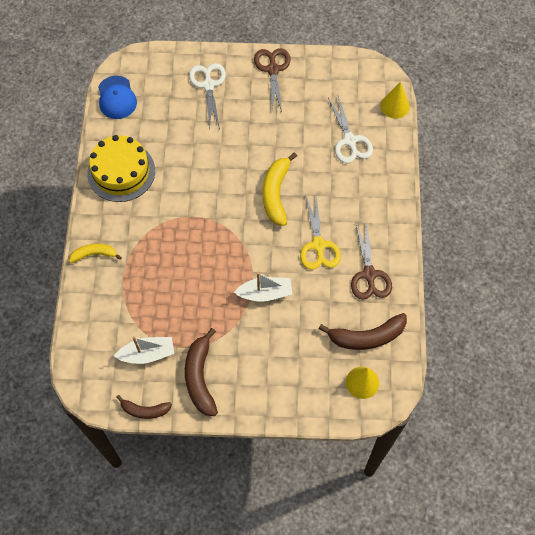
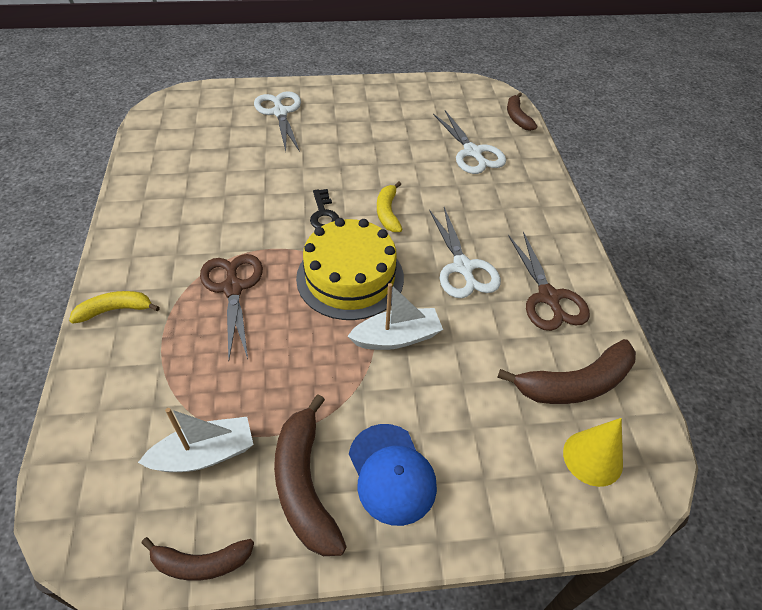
camera: 10 degrees left, 15 degrees down
(116, 98) = (158, 131): blue cap -> blue cap (391, 473)
(121, 172) = (163, 205): yellow cake -> yellow cake (350, 277)
(231, 190) = (323, 214): none -> black key
(273, 69) = (359, 95): brown scissors -> brown scissors (233, 288)
(276, 193) = (387, 213): yellow banana -> yellow banana, size x0.61
(318, 245) = (463, 267): yellow scissors -> white scissors
(395, 106) = (517, 117): yellow cone -> brown banana

